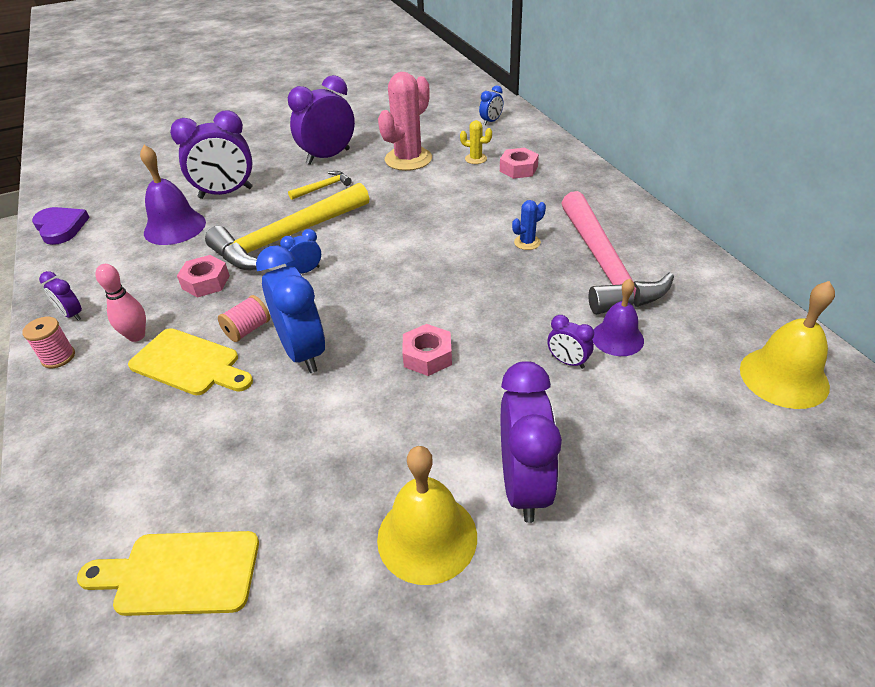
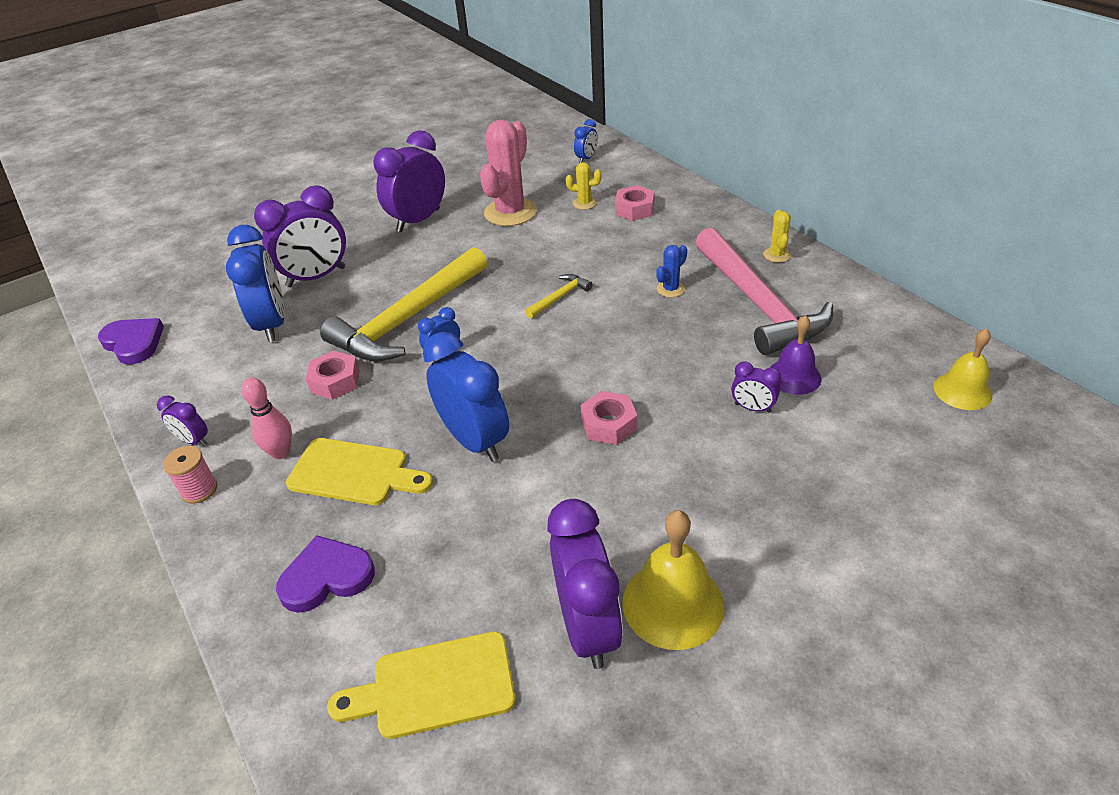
camera: 10 degrees left, 0 degrees up
(129, 452) = (327, 577): none -> purple heart
(174, 227) = (272, 324): purple bell -> blue clock
(247, 330) = (404, 426): pink spool -> none
(323, 187) = (426, 256): yellow hammer -> yellow hammer (559, 297)
(524, 485) = (750, 537): purple clock -> purple clock (587, 627)
(637, 224) = (777, 255): none -> yellow cactus
(784, 377) = (962, 391): yellow bell -> yellow bell, size x0.67

